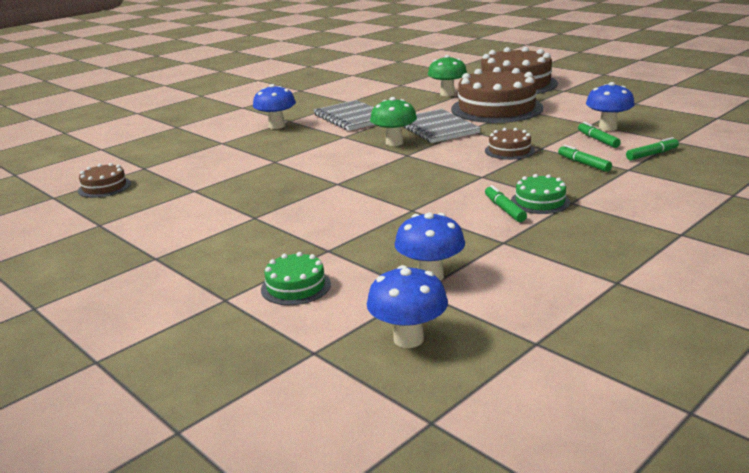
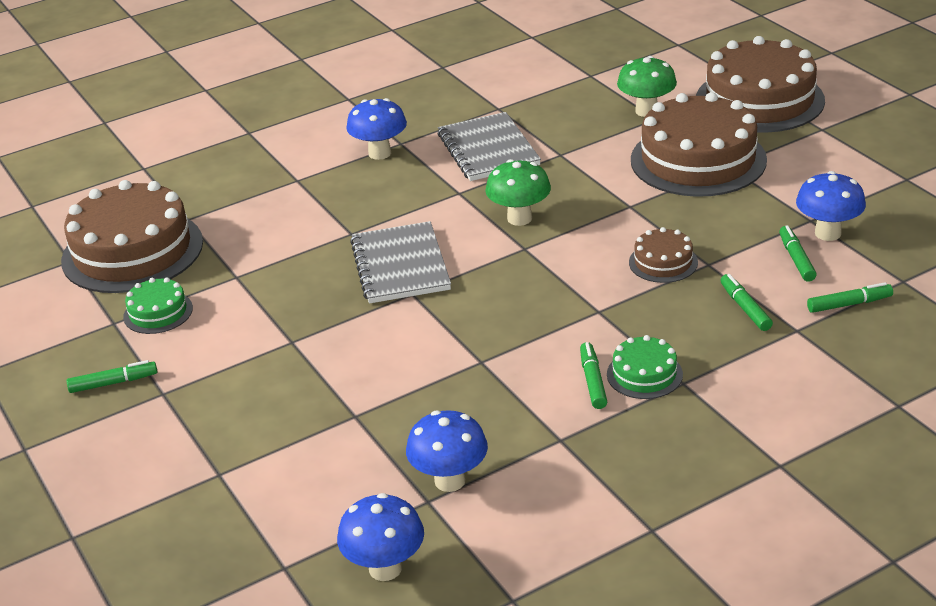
camera: 15 degrees right, 10 degrees up
(104, 187) = (132, 251): brown cake -> brown cake, size x2.16
(109, 257) = (113, 383): none -> green marker
(296, 286) = (299, 468): green cake -> green cake (158, 312)
(436, 128) = (591, 194): grey notebook -> grey notebook (400, 265)

